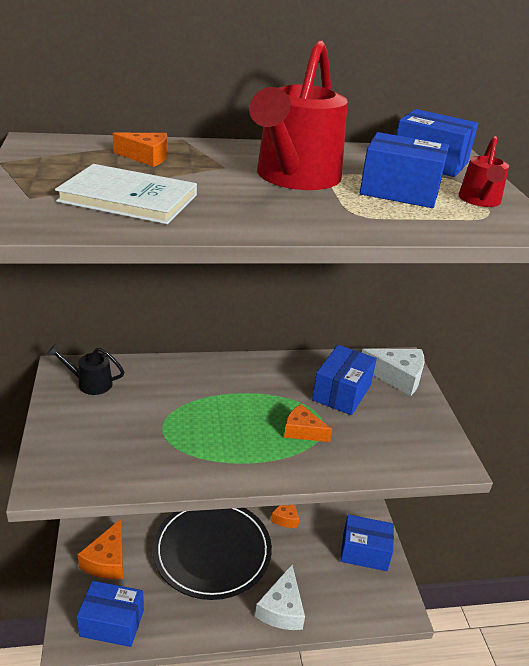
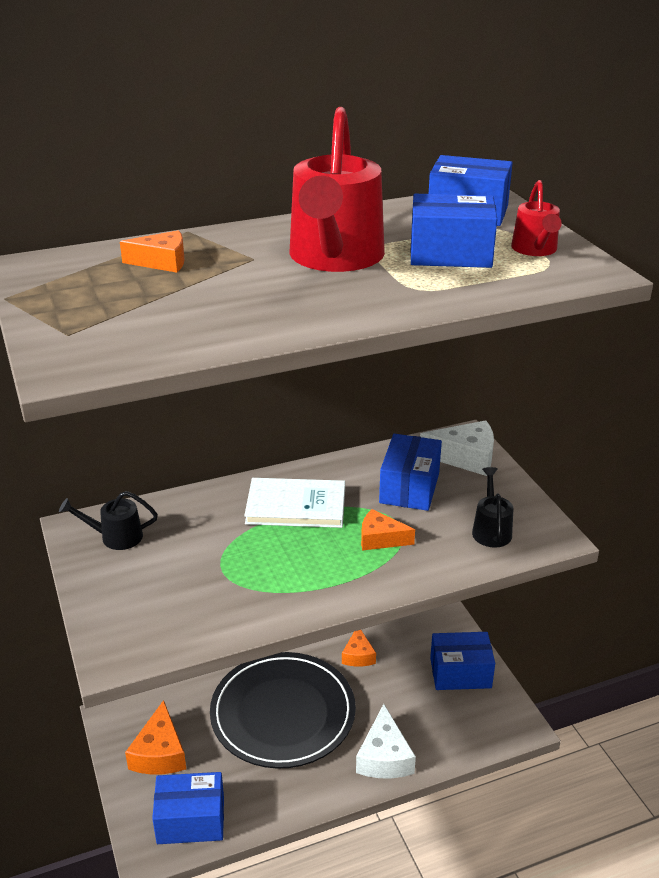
camera: 10 degrees left, 0 degrees up
(128, 198) = (173, 316): white book -> white book (296, 506)
(400, 443) = (491, 529): none -> black watering can

